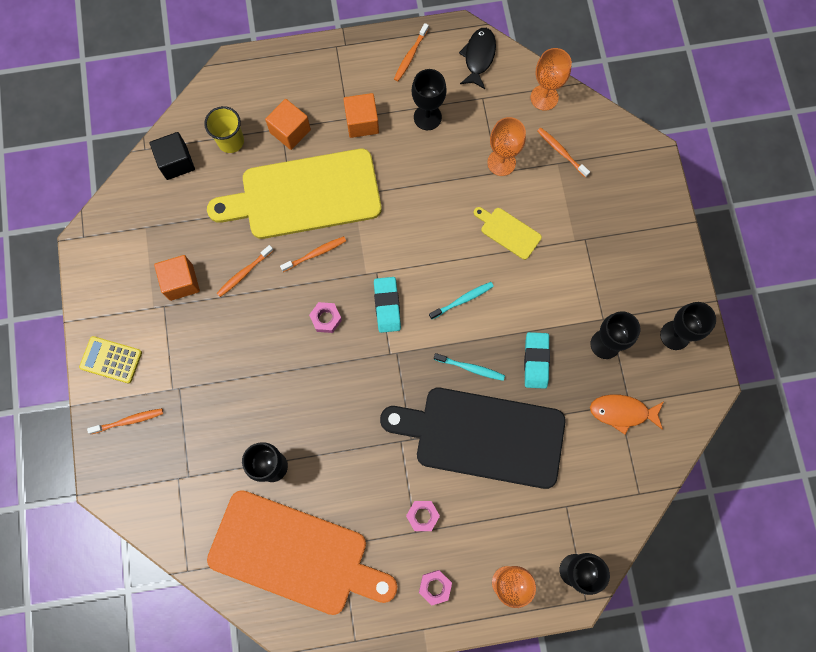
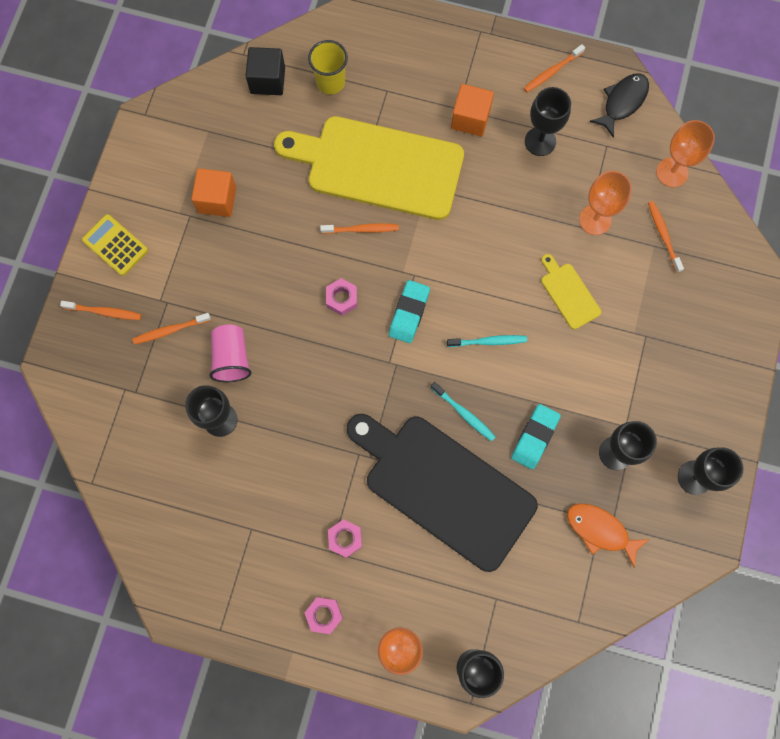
camera: 25 degrees right, 0 degrees up
(244, 273) = (282, 218): orange toothbrush -> orange toothbrush (170, 330)
(257, 410) = (232, 358): none -> pink cup
(290, 131) = (394, 97): orange cube -> none
(295, 554) = (202, 517): orange cutting board -> none

